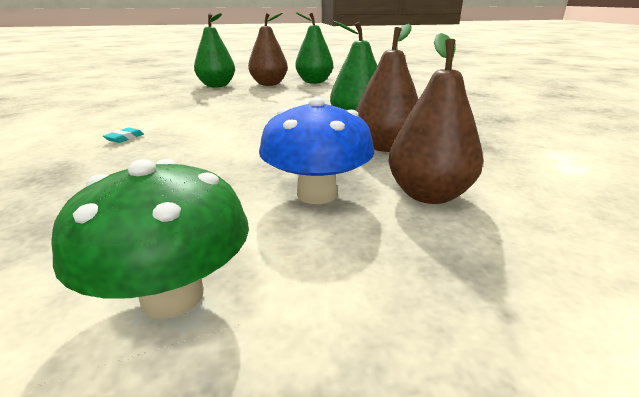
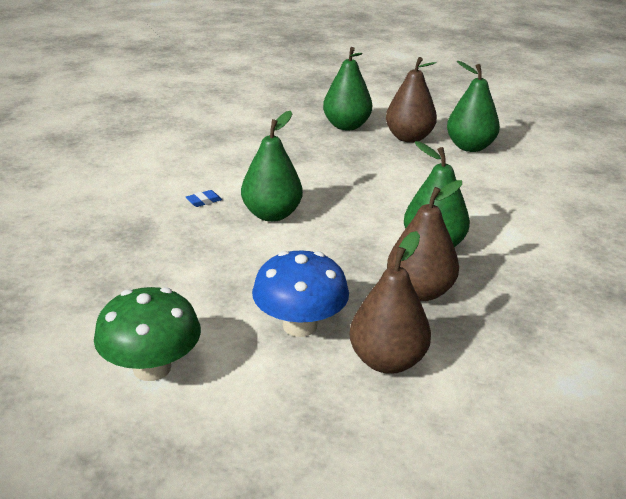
camera: 30 degrees right, 5 degrees up
(124, 138) = (204, 201): turquoise eraser -> blue eraser
(203, 133) = (272, 214): none -> green pear

